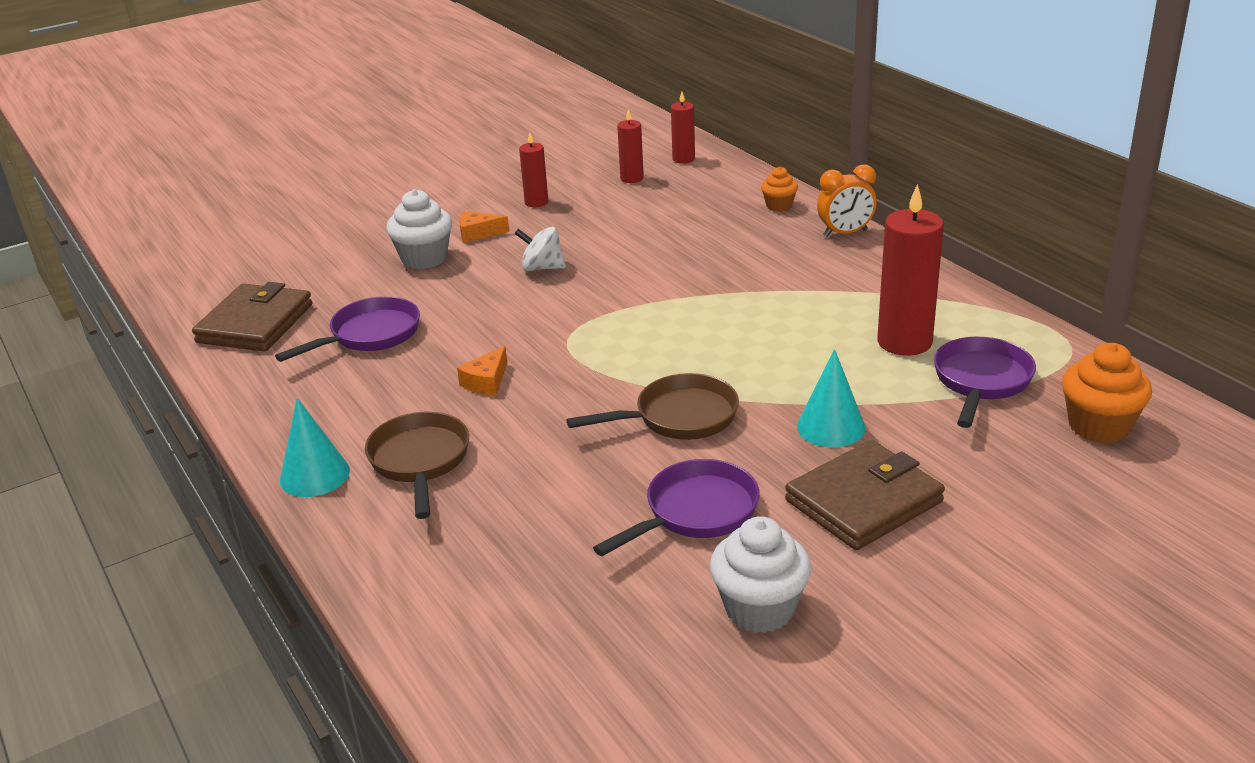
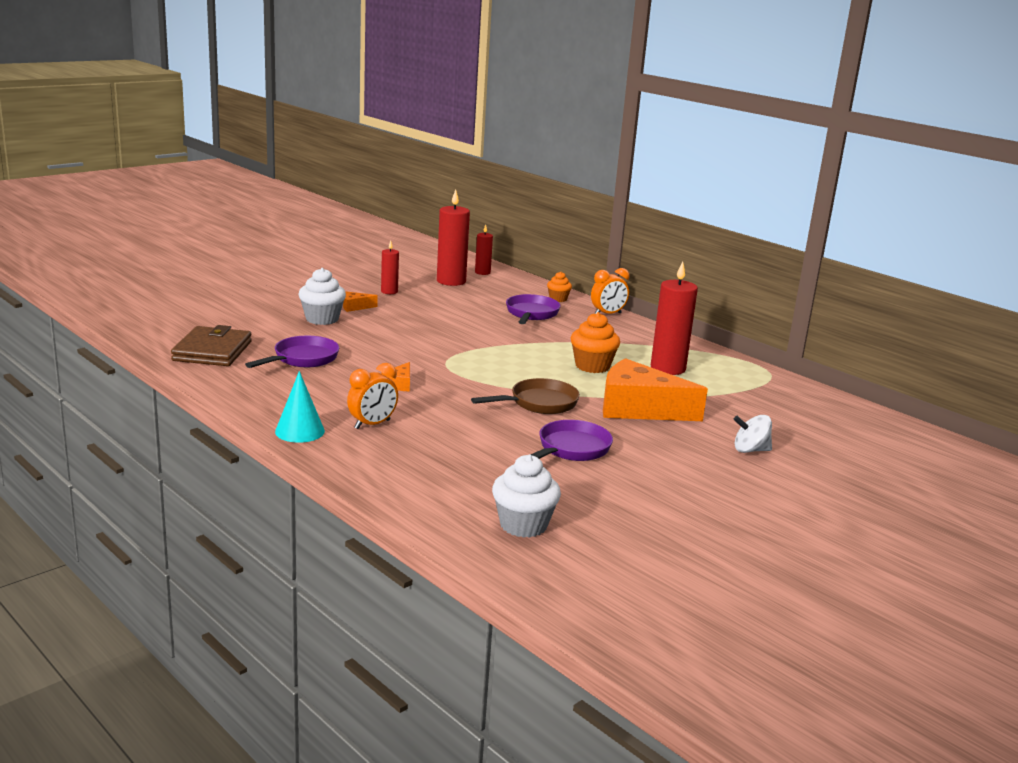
camera: 15 degrees left, 10 degrees down
(420, 462) = (372, 424): brown pan -> orange clock
(542, 268) = (410, 326): white spinning top -> white spinning top (750, 450)
(632, 178) = (451, 281): red candle -> red candle, size x1.82
(759, 609) = (631, 494): white cupcake -> white cupcake (523, 525)
(831, 427) = (639, 408): turquoise cone -> orange cheese
(863, 501) = (674, 443): brown wallet -> none
(981, 382) = (722, 388): purple pan -> purple pan (531, 314)
(1099, 426) = (800, 409): orange cupcake -> orange cupcake (592, 366)

